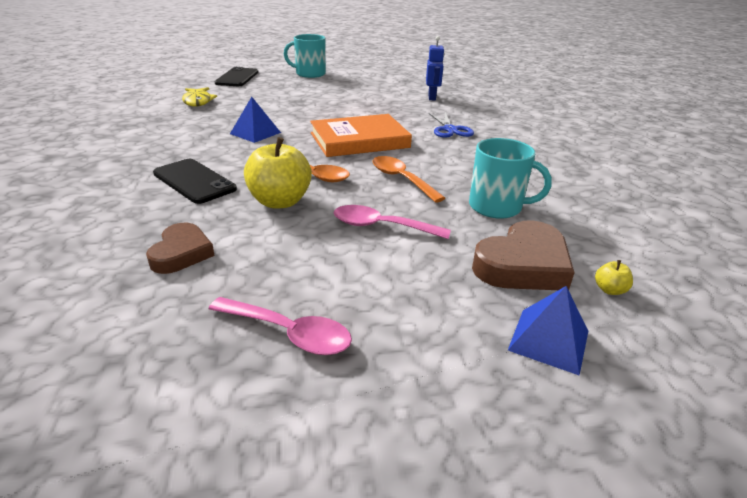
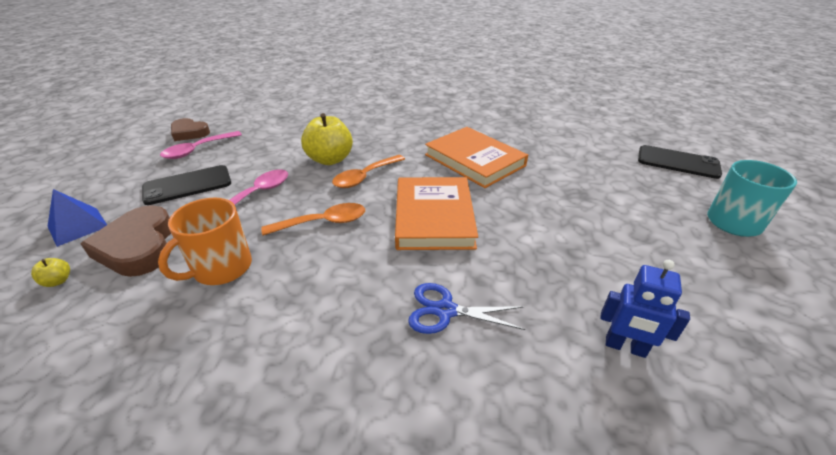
camera: 110 degrees right, 5 degrees up
(181, 253) = (296, 128): brown heart -> brown heart (189, 133)
(194, 181) = (385, 133): black phone -> black phone (188, 185)
(198, 101) = (573, 138): yellow fish -> none
(255, 133) = (474, 160): blue pyramid -> orange book
(497, 207) = (221, 268): turquoise mug -> orange mug

